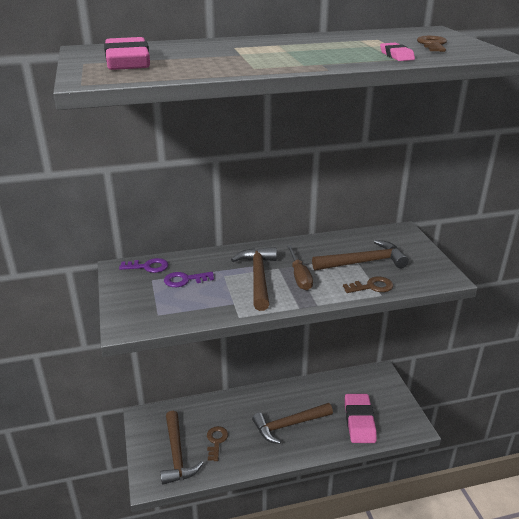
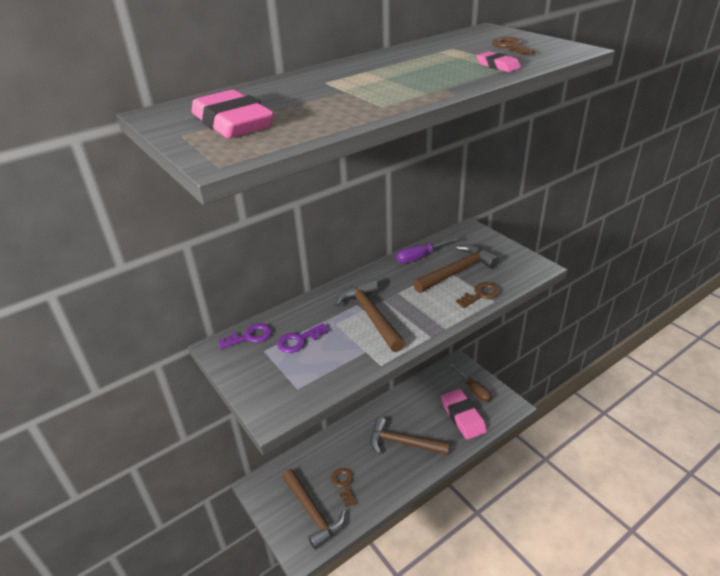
camera: 20 degrees left, 5 degrees up
(289, 425) = (403, 443): brown hammer -> brown hammer turned 60 degrees clockwise
(299, 277) = (409, 303): brown screwdriver -> brown screwdriver (474, 390)
(338, 242) = (420, 257): none -> purple screwdriver

